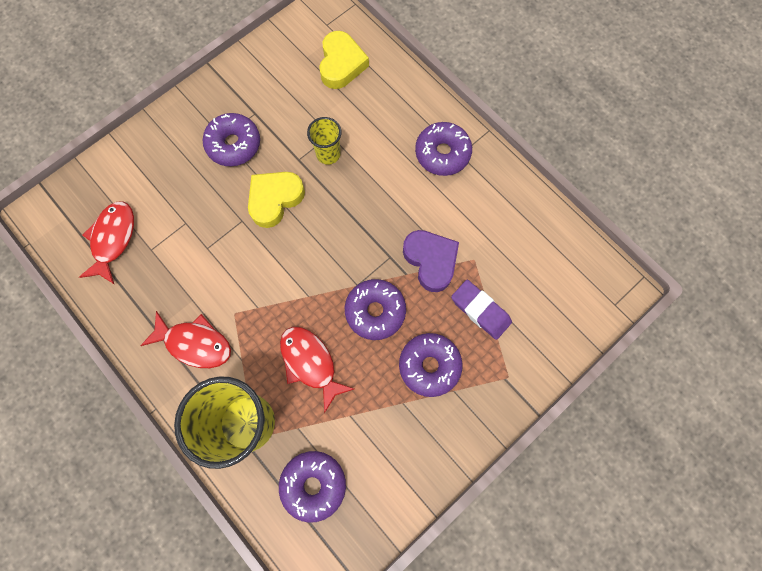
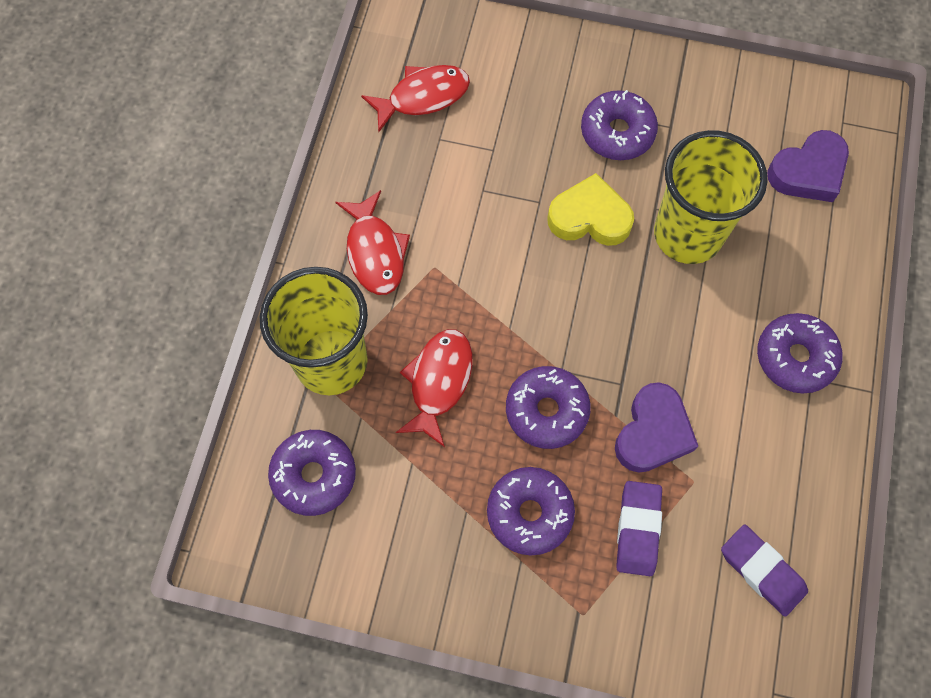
camera: 55 degrees right, 5 degrees down
(328, 154) = (687, 234): yellow cup -> yellow cup, size x2.03
(341, 64) = (808, 172): yellow heart -> purple heart
(547, 261) = (762, 571): none -> purple eraser

